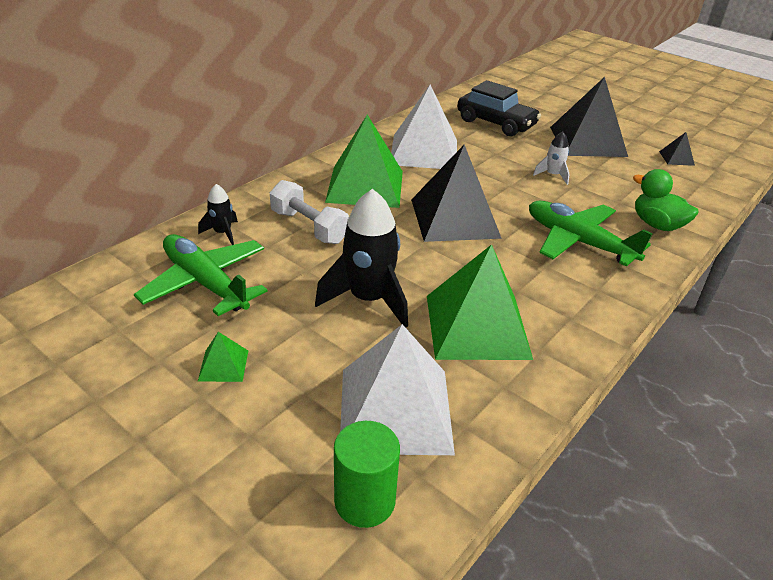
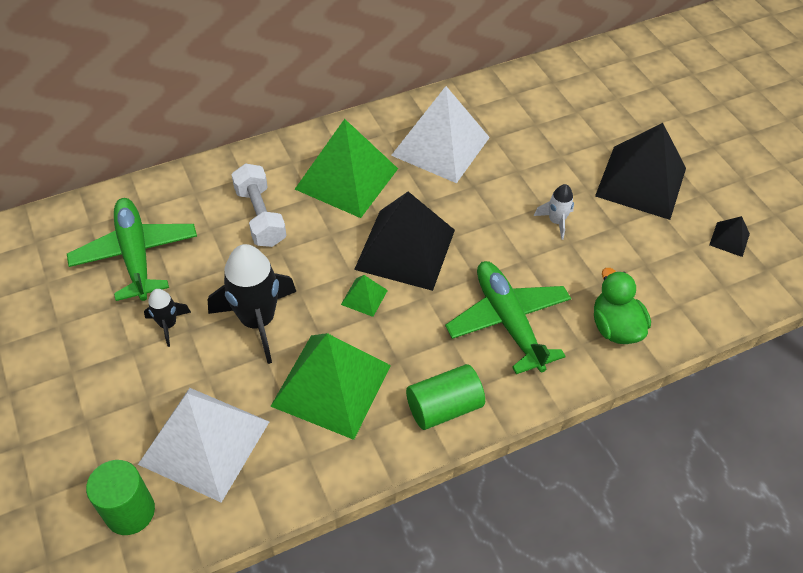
camera: 25 degrees right, 15 degrees up
(222, 233) = (181, 200): black rocket -> black rocket (168, 325)
(223, 365) = (102, 347): green pyramid -> green pyramid (364, 297)
(496, 123) = (554, 123): black car -> none
(585, 312) = (444, 407): none -> green cylinder

